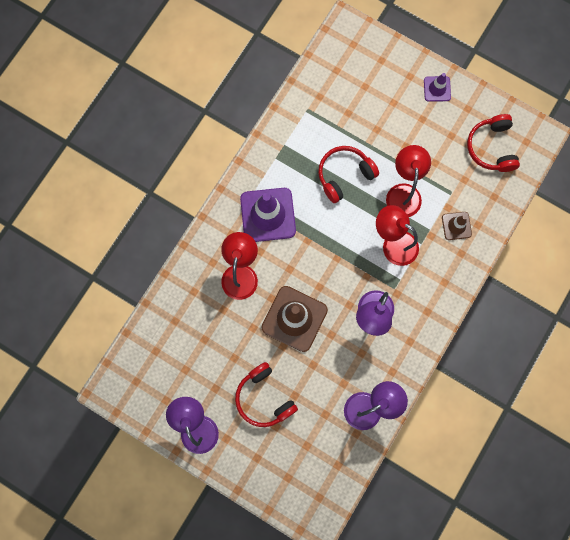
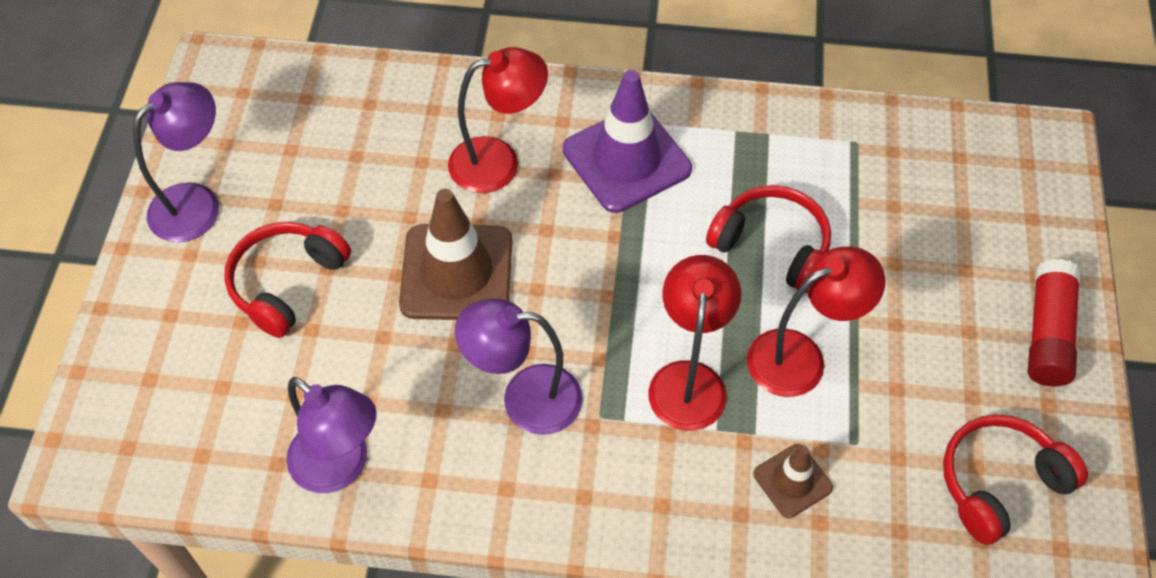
camera: 65 degrees right, 20 degrees down
(437, 89) = (1047, 333): purple traffic cone -> red glue stick

